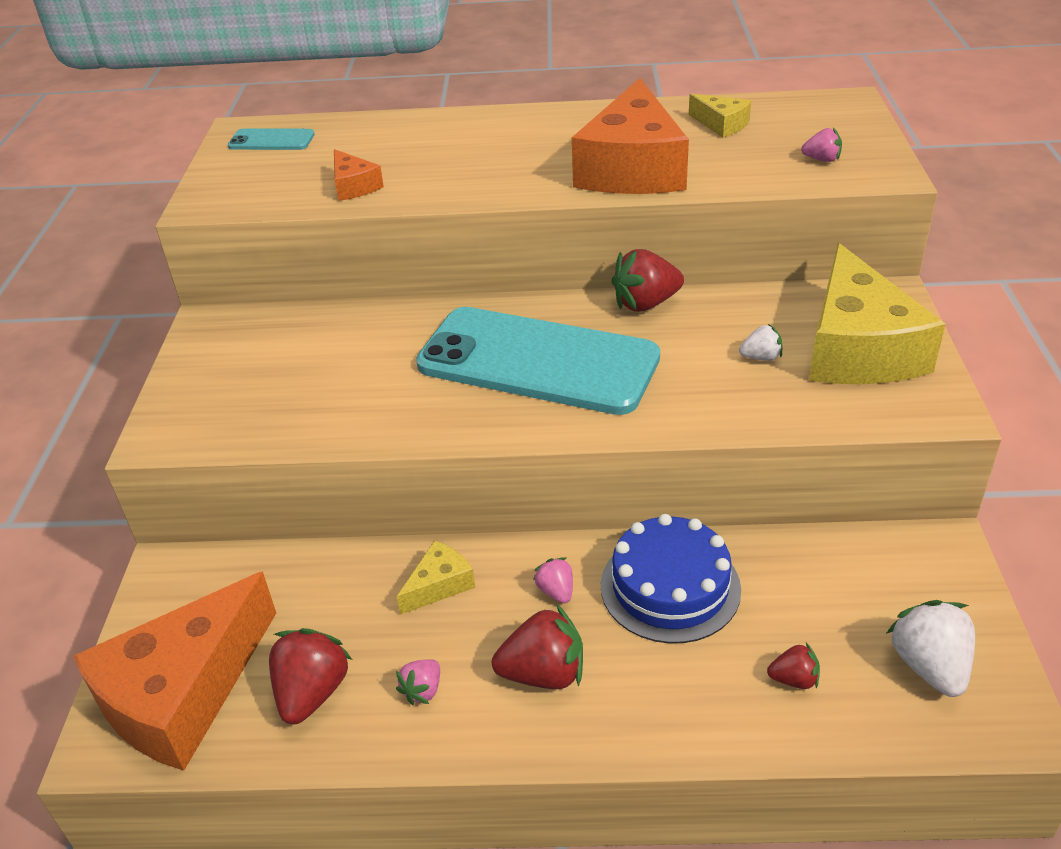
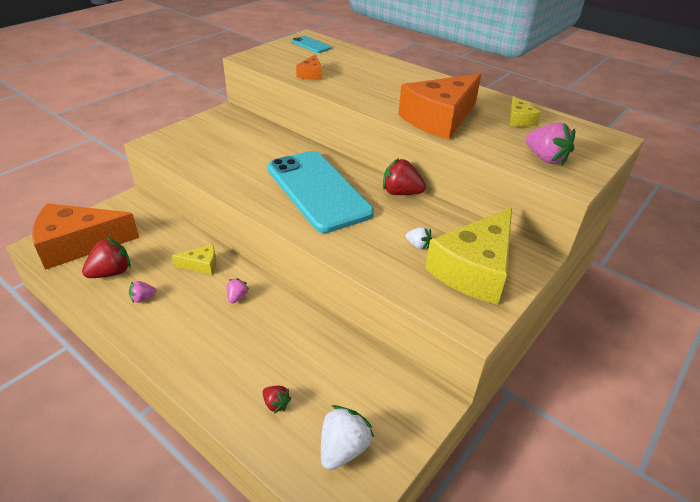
camera: 35 degrees right, 0 degrees up
(544, 674) = (188, 324): red strawberry -> none
(670, 587) = (281, 328): blue cake -> none
(822, 159) = (545, 158): pink strawberry -> pink strawberry, size x1.84

